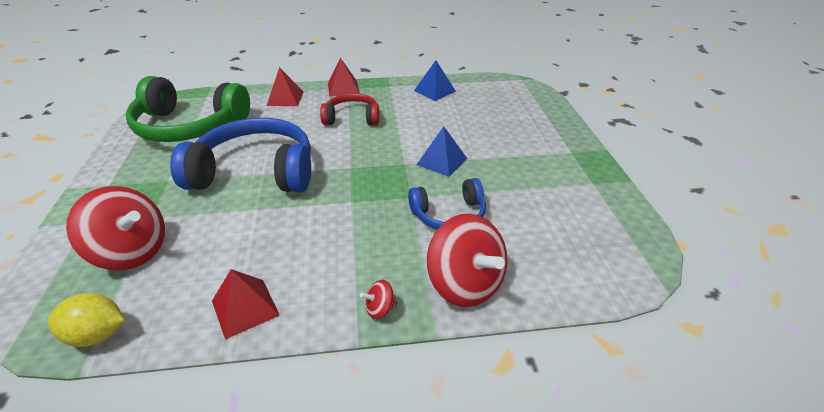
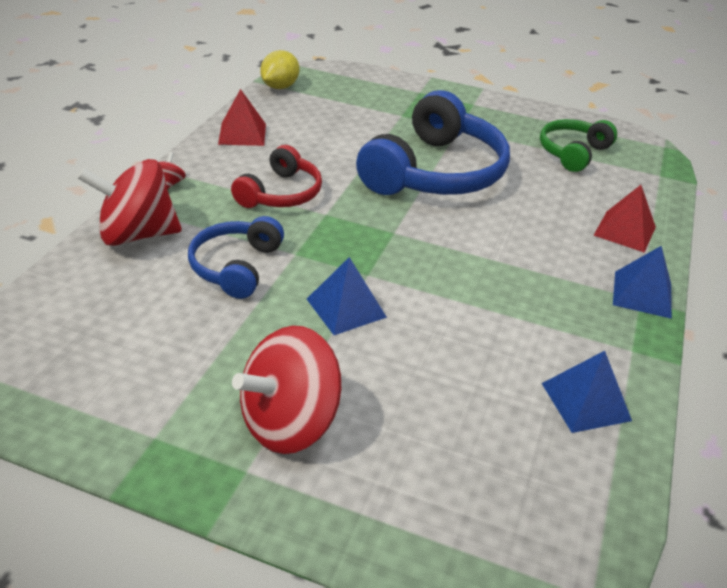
camera: 115 degrees right, 0 degrees up
(131, 252) = (359, 103): red spinning top -> red spinning top (289, 422)
(189, 126) = (573, 153): green headphones -> green headphones, size x0.55
(343, 88) = (642, 294): red pyramid -> blue pyramid
(352, 118) = (525, 271): red headphones -> red headphones (281, 193)

